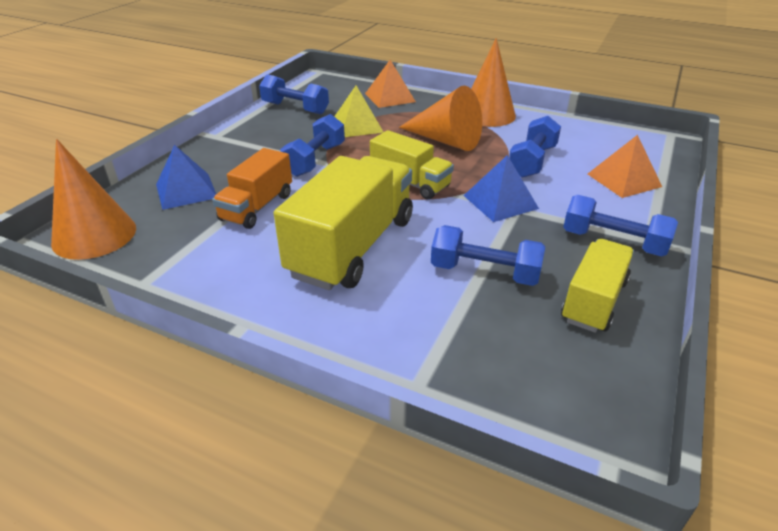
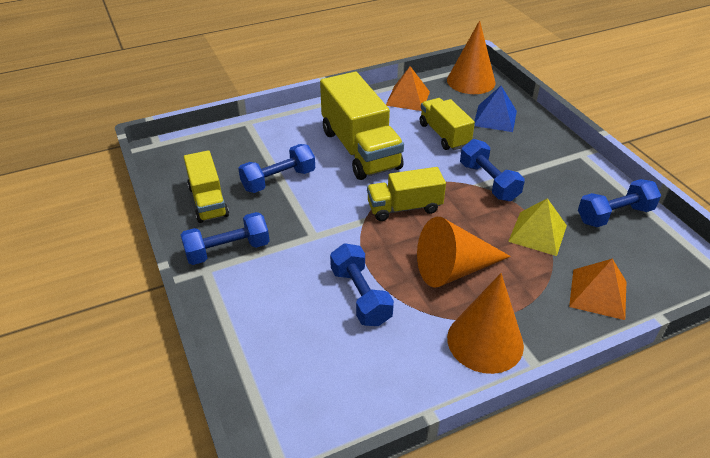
camera: 130 degrees right, 5 degrees up
(257, 207) = (444, 135): orange truck -> yellow truck
(500, 202) = (330, 234): blue pyramid -> none
(624, 180) = (269, 328): orange pyramid -> orange pyramid (407, 98)

